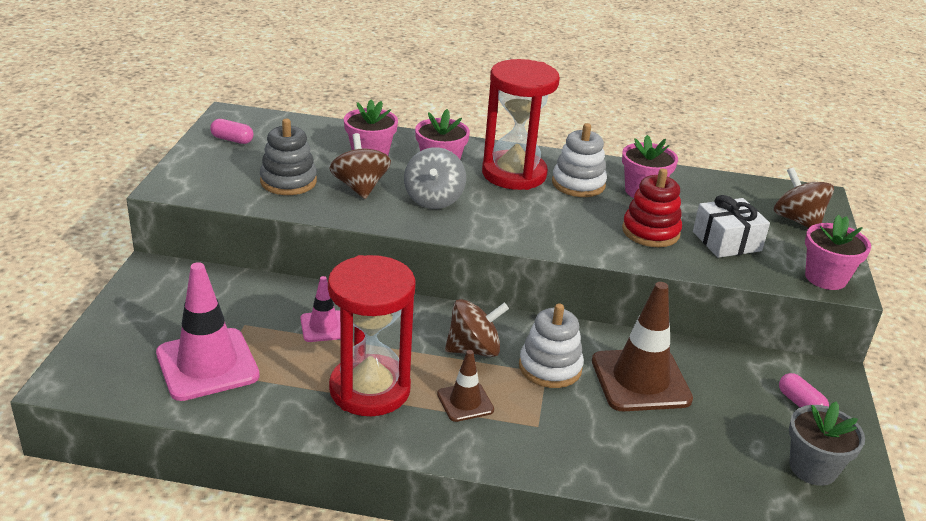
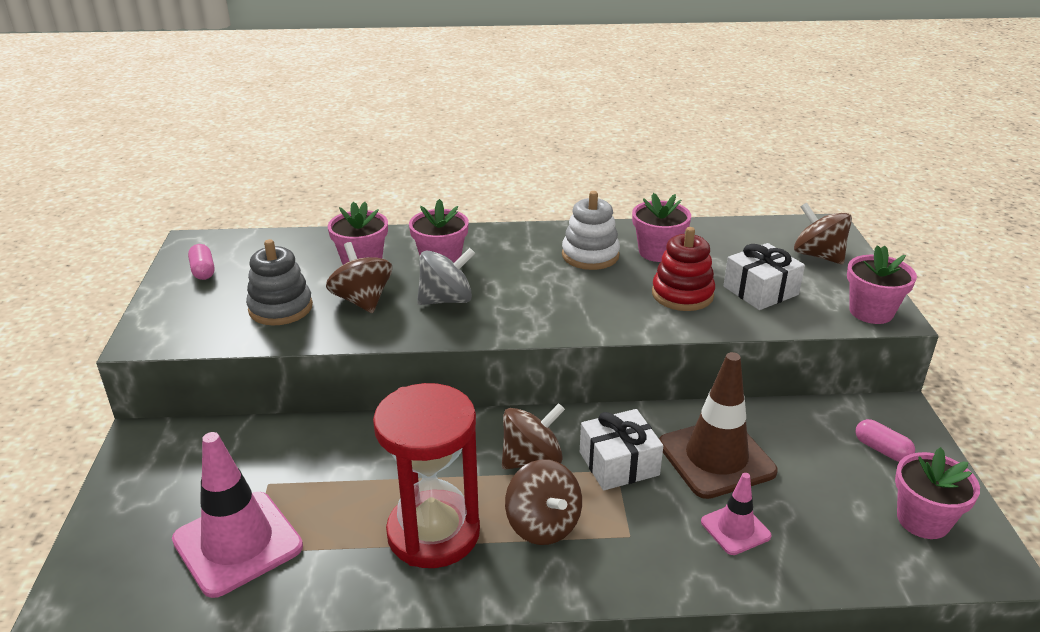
camera: 10 degrees left, 0 degrees up
(232, 140) = (203, 271): pink capsule -> pink capsule turned 60 degrees clockwise
(324, 327) = (359, 467): pink traffic cone -> pink traffic cone (735, 529)
(433, 199) = (446, 300): grey spinning top -> grey spinning top turned 105 degrees counterclockwise
(465, 402) = (543, 525): brown traffic cone -> brown spinning top
(514, 174) = (521, 256): red hourglass -> none
(550, 367) = (619, 463): white stacking toy -> white gift
(813, 468) = (923, 520): grey flower pot -> pink flower pot

